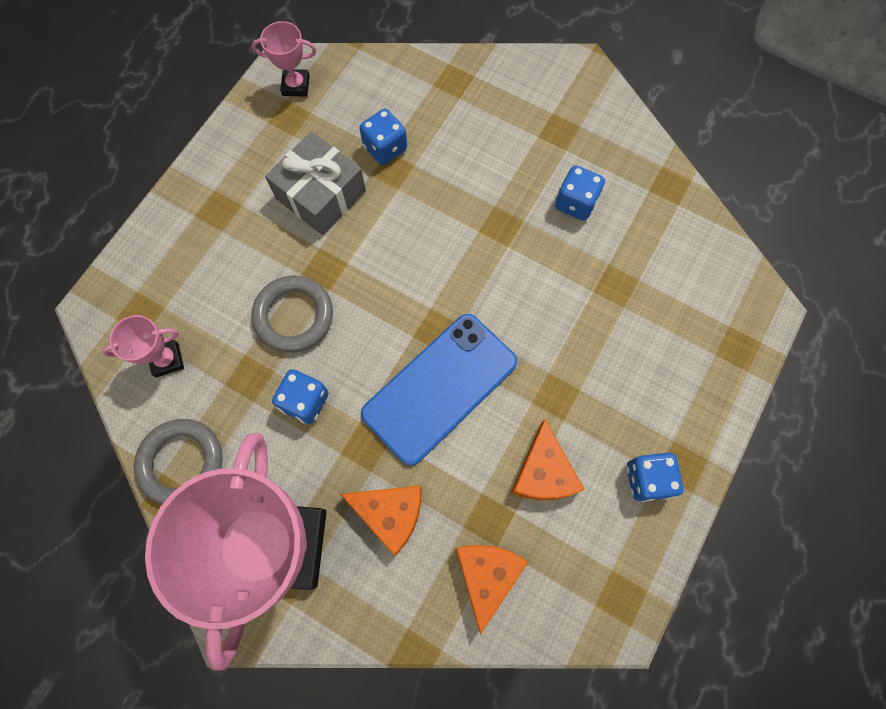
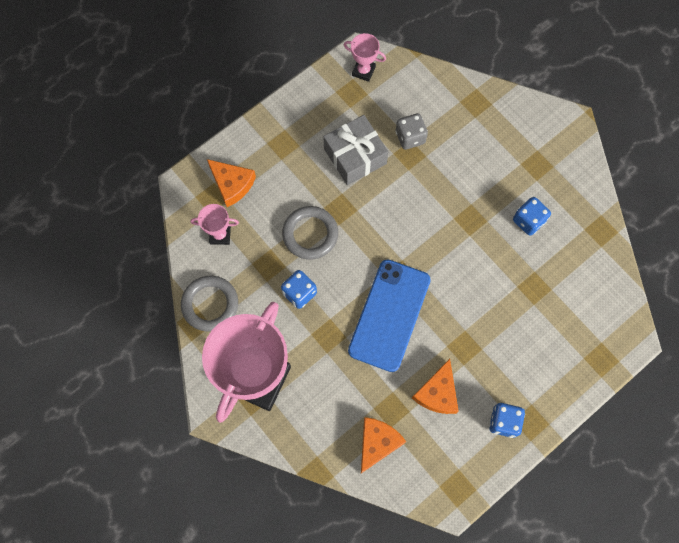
camera: 20 degrees right, 0 degrees up
(385, 148) = (410, 137): blue dice -> grey dice
(390, 513) = (330, 383): orange cheese -> orange cheese (232, 184)
(440, 388) = (389, 315): blue phone -> blue phone turned 45 degrees counterclockwise

